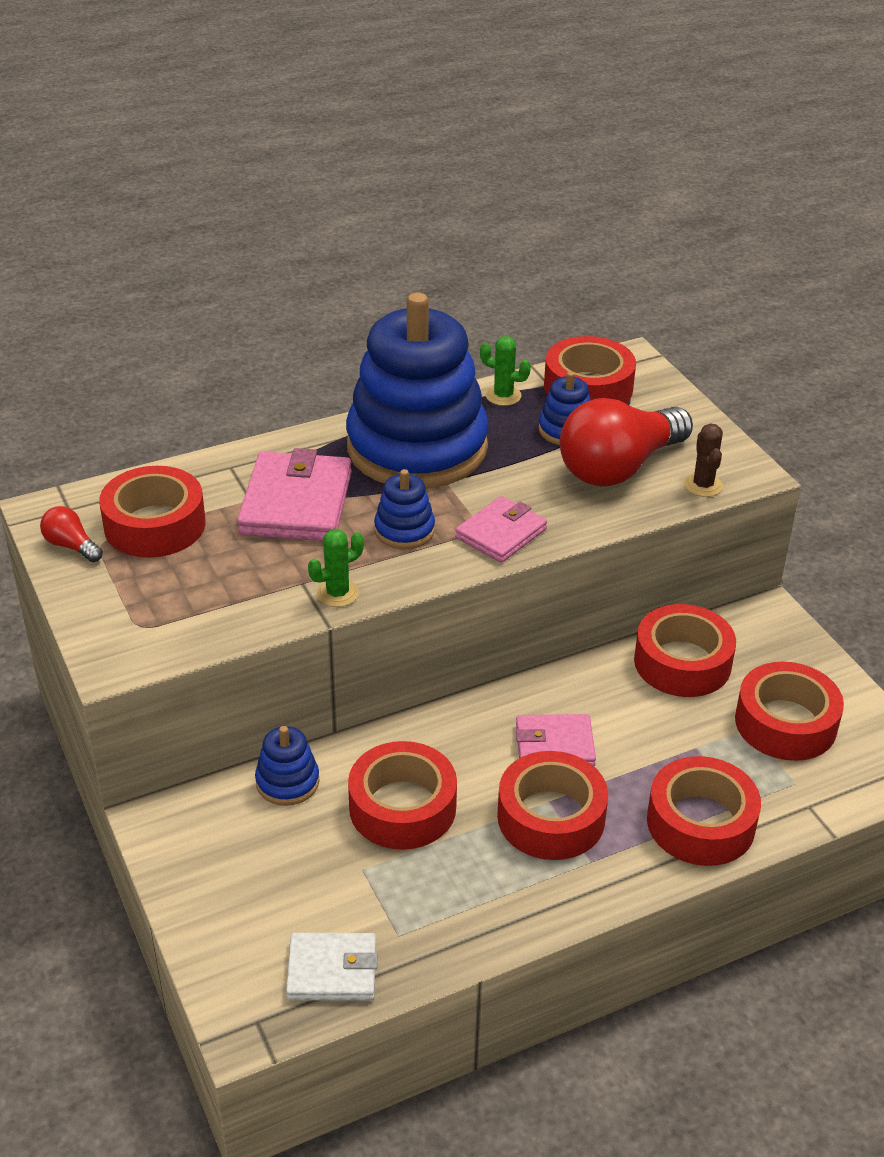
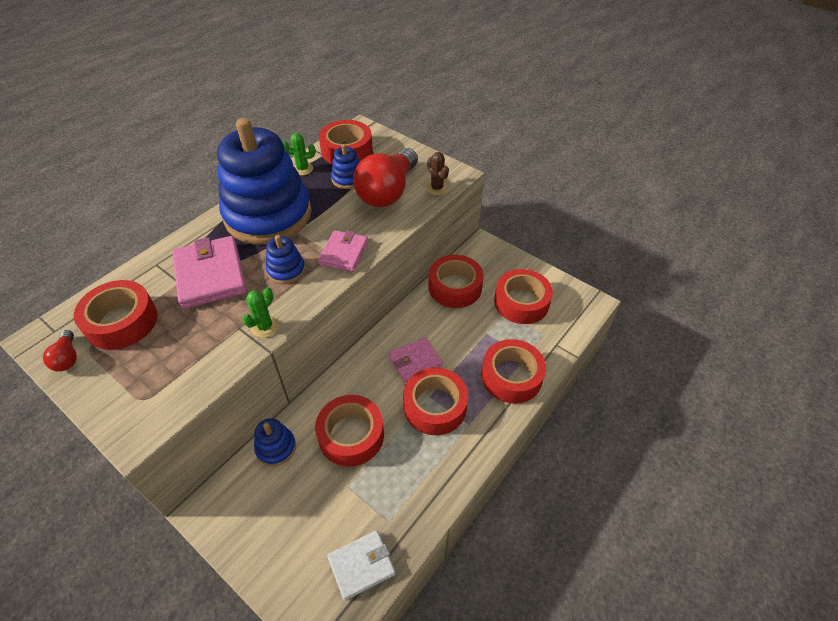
camera: 25 degrees left, 10 degrees up
(71, 546) = (67, 358): red light bulb -> red light bulb turned 120 degrees counterclockwise

